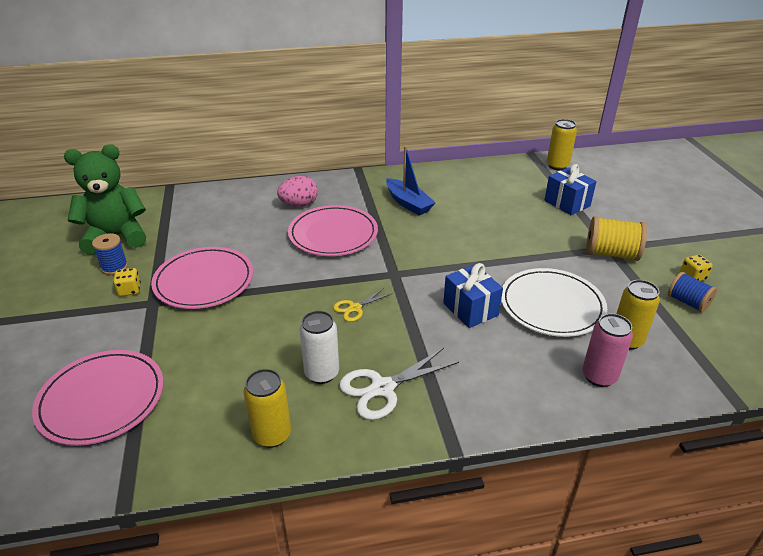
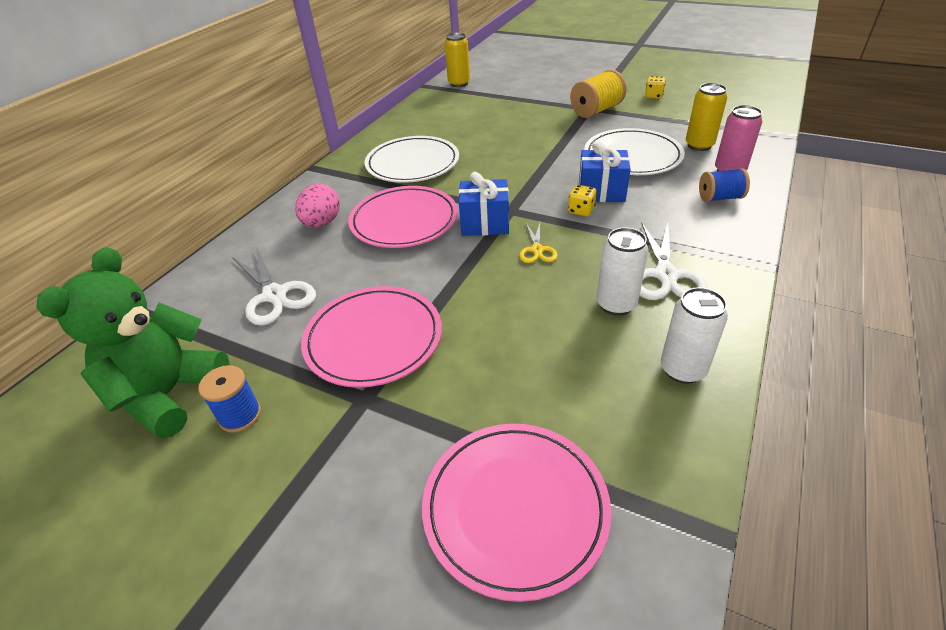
camera: 50 degrees left, 5 degrees up
(129, 290) = (312, 414): yellow dice -> yellow dice (581, 210)
(215, 226) = (275, 295): none -> white scissors
(272, 435) = (682, 369): yellow can -> white can
(408, 203) = (412, 163): blue boat -> white plate
(567, 203) = (513, 100): blue gift -> blue gift (485, 224)
(687, 302) = (678, 109): blue spool -> blue spool (720, 198)

